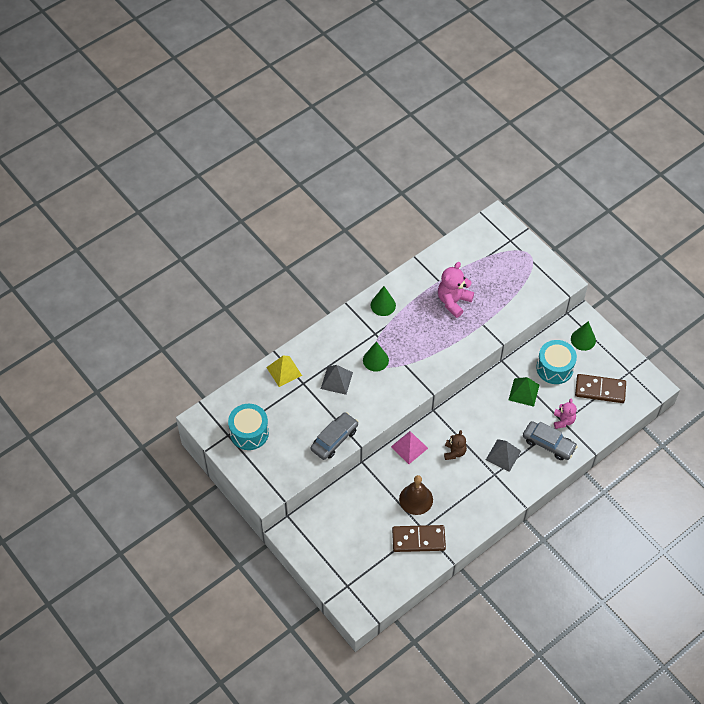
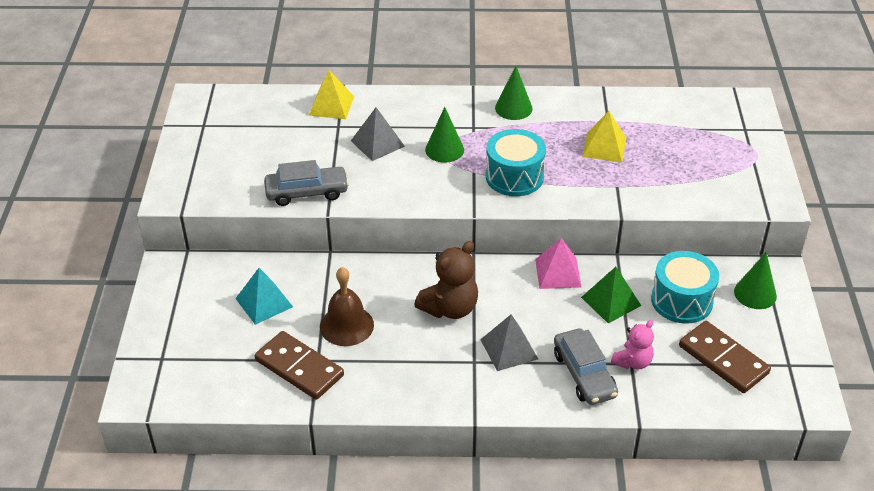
camera: 40 degrees right, 15 degrees down
(249, 432) = (227, 135): turquoise drum -> turquoise drum (514, 177)
(362, 516) = (264, 302): none -> turquoise pyramid
(409, 447) = (401, 271): pink pyramid -> pink pyramid (558, 273)
(453, 301) = (604, 147): pink teddy bear -> yellow pyramid
(454, 452) = (450, 308): brown teddy bear -> brown teddy bear, size x1.60

